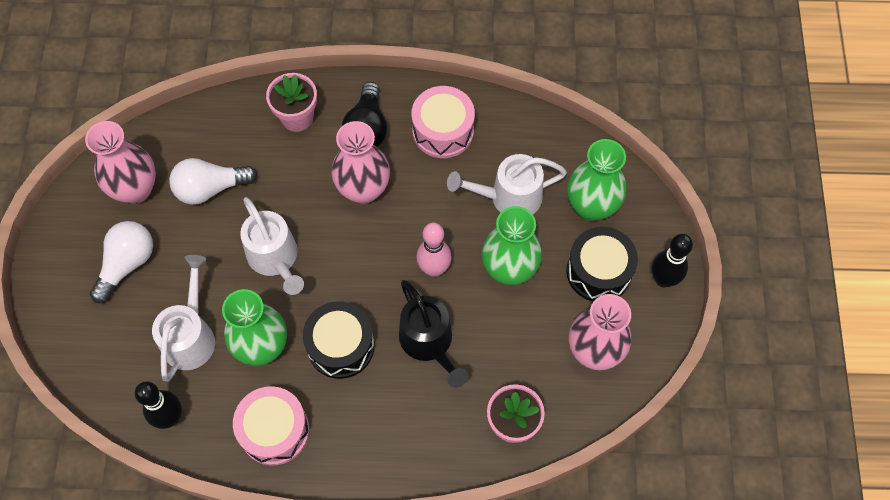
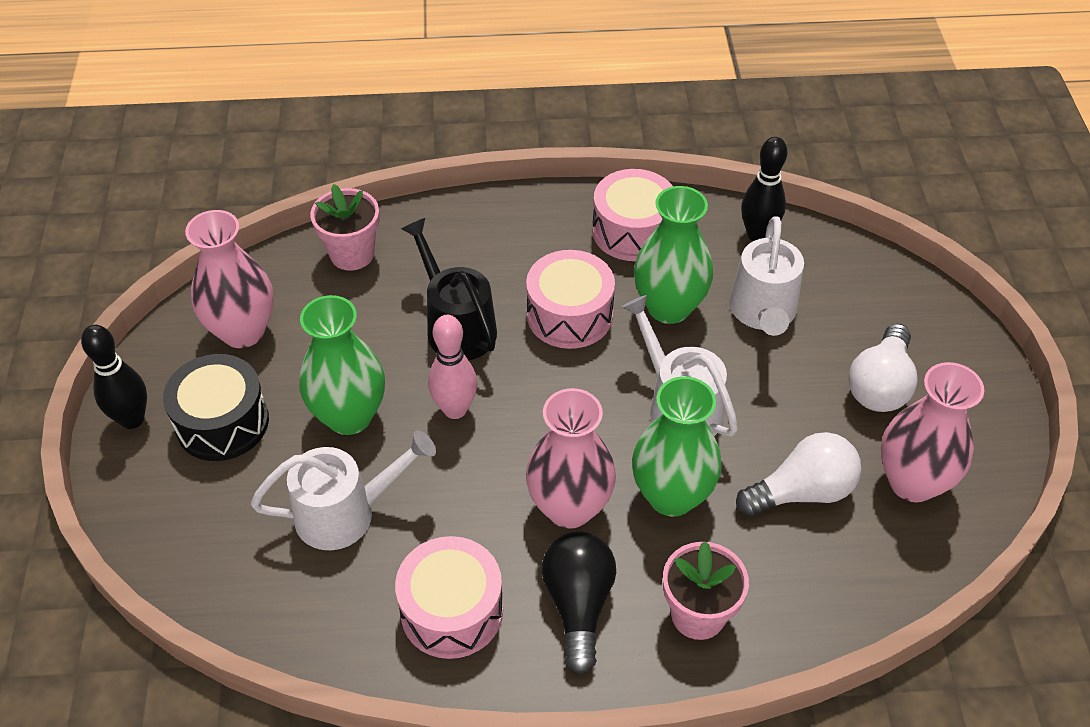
camera: 175 degrees right, 15 degrees down
(341, 346) = (569, 315): black drum -> pink drum
(591, 206) = (219, 509): green vase -> green vase (671, 496)

